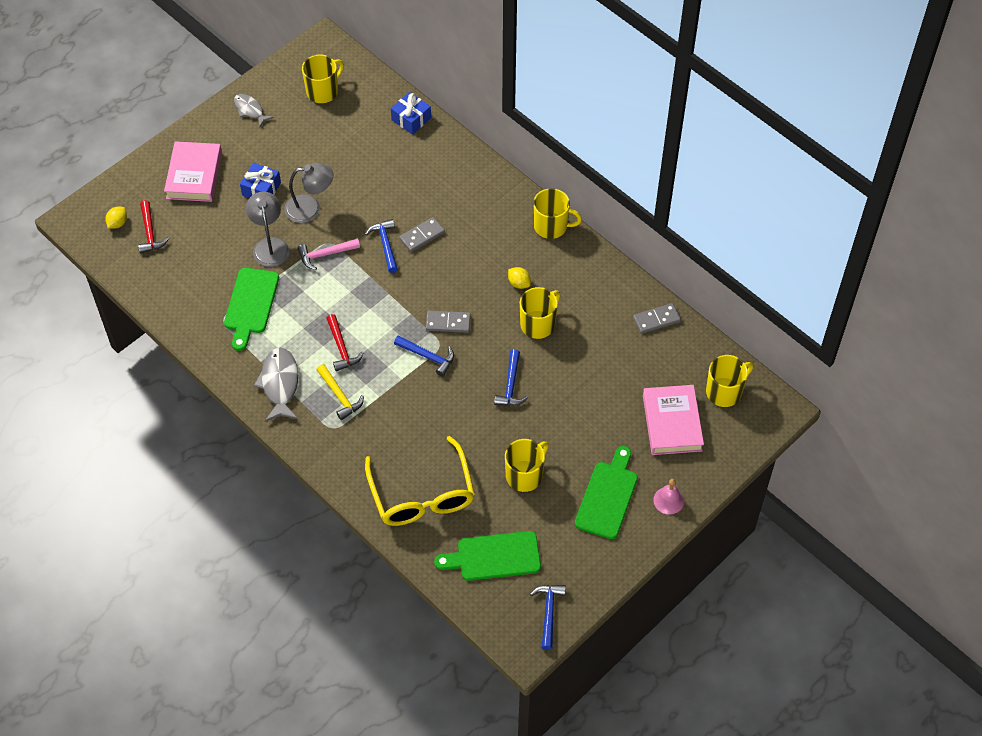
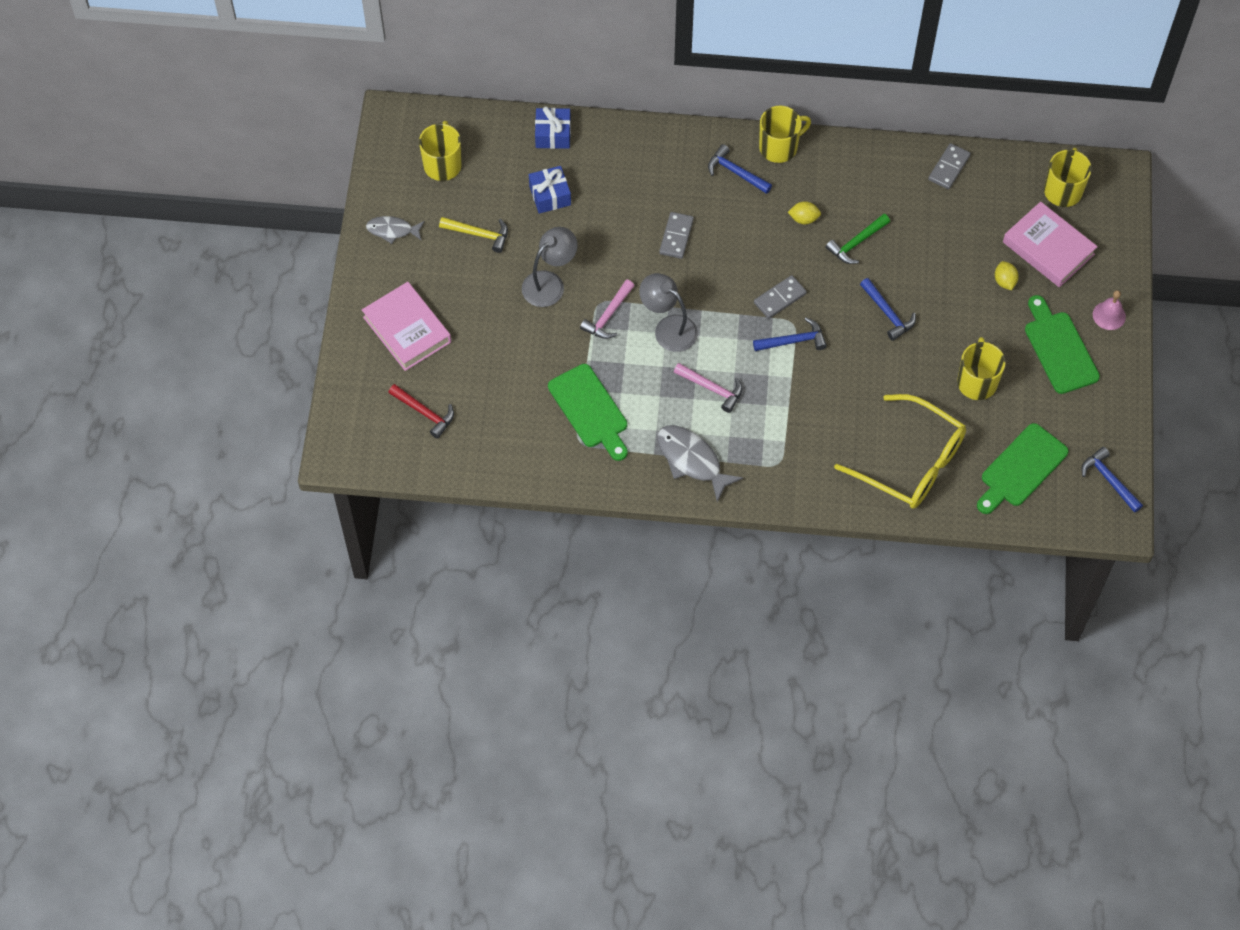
camera: 40 degrees left, 5 degrees up
(118, 223) = (384, 426): yellow lemon -> yellow lemon (1004, 281)
(261, 189) = (485, 297): blue gift -> blue gift (550, 195)
(270, 245) = (549, 344): grey lamp -> grey lamp (668, 328)
(340, 396) = (755, 431): yellow hammer -> yellow hammer (479, 234)
(342, 348) = (712, 388): red hammer -> pink hammer
(385, 245) = (652, 268): blue hammer -> blue hammer (735, 172)
(538, 324) = (856, 243): yellow mug -> green hammer

